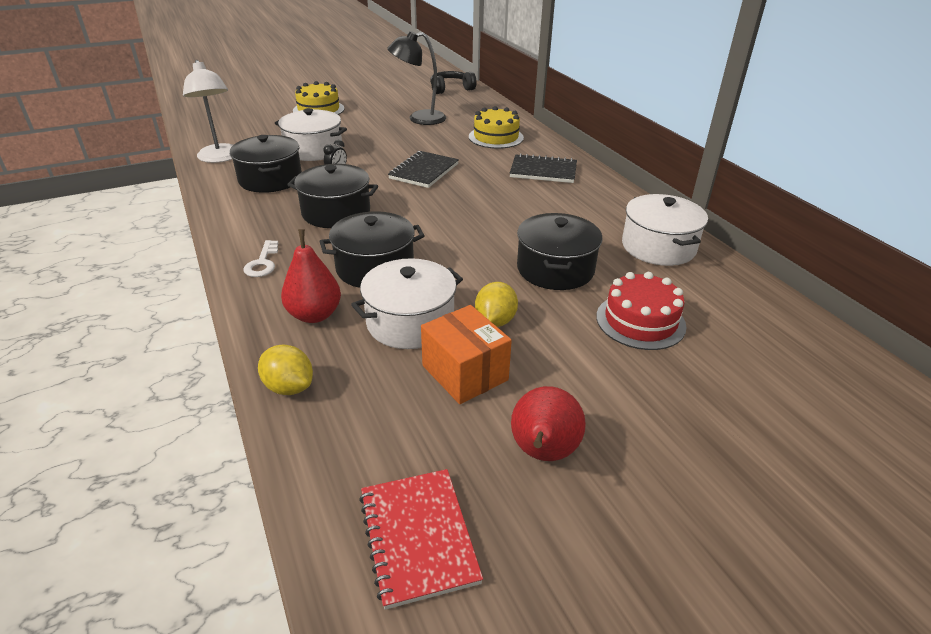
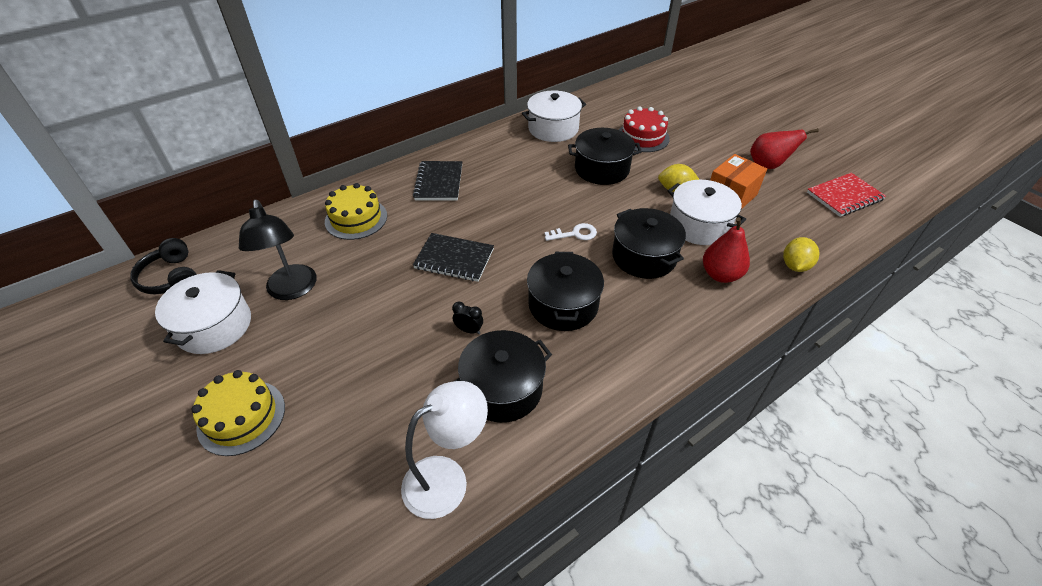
camera: 100 degrees left, 10 degrees up
(262, 263) = (673, 330): white key -> white key (575, 234)
(313, 150) = (407, 372): white pot -> white pot (214, 326)

